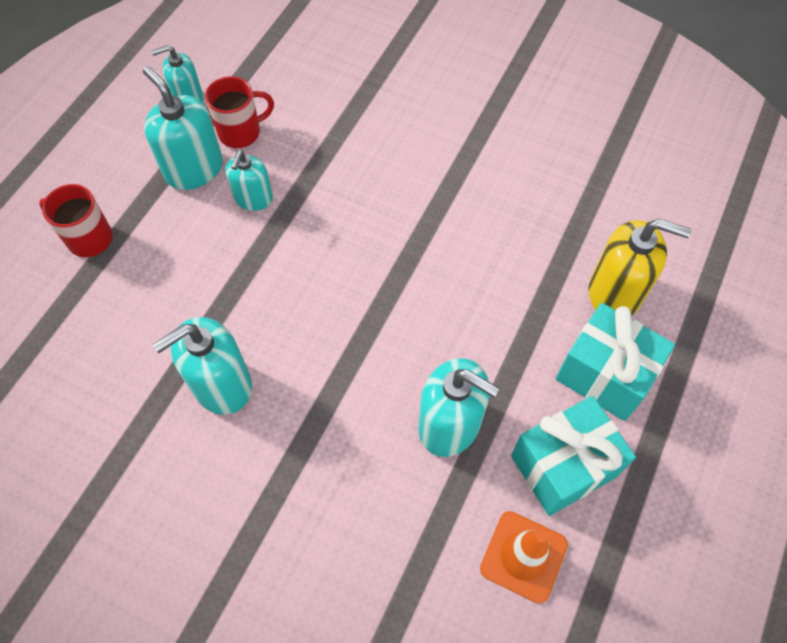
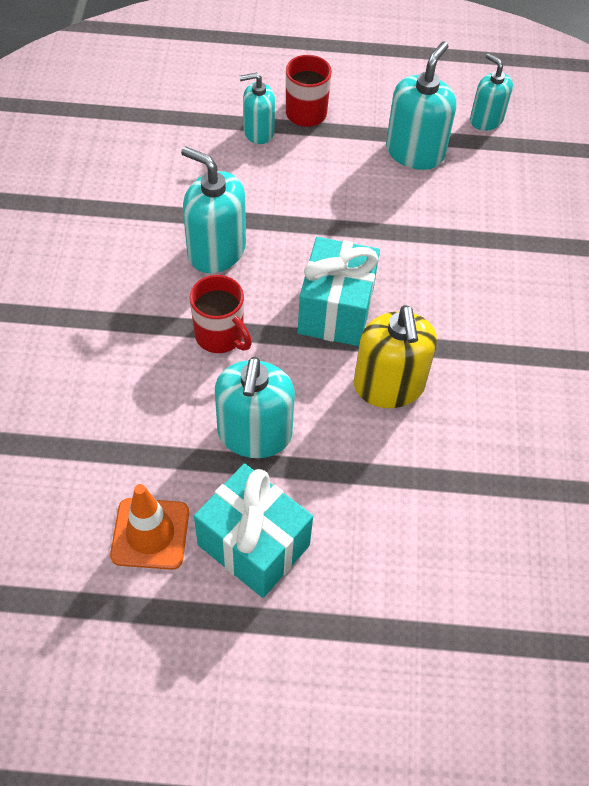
camera: 65 degrees right, 5 degrees down
(241, 132) = (475, 169): red mug -> red mug (220, 336)
(253, 198) = (409, 205): turquoise soap dispenser -> turquoise soap dispenser (258, 132)
(604, 375) = (371, 559): turquoise gift -> turquoise gift (336, 310)
(615, 293) = (475, 545): yellow soap dispenser -> yellow soap dispenser (389, 386)

